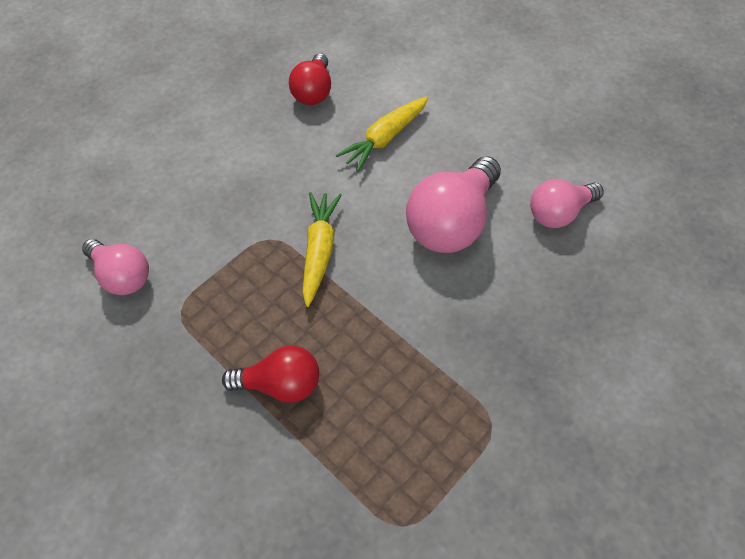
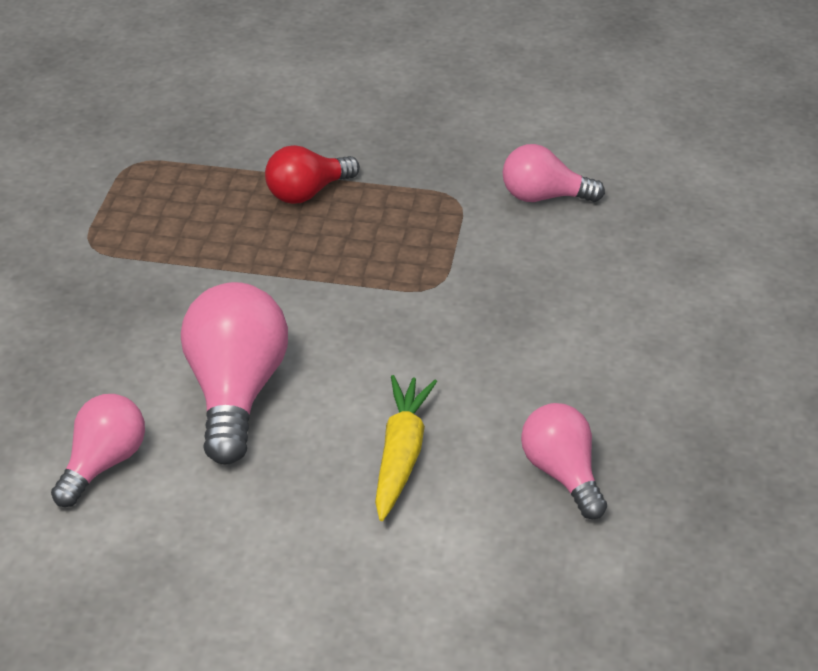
camera: 145 degrees right, 15 degrees down
(314, 92) = (562, 473): red light bulb -> pink light bulb
(319, 251) = (368, 299): yellow carrot -> none

